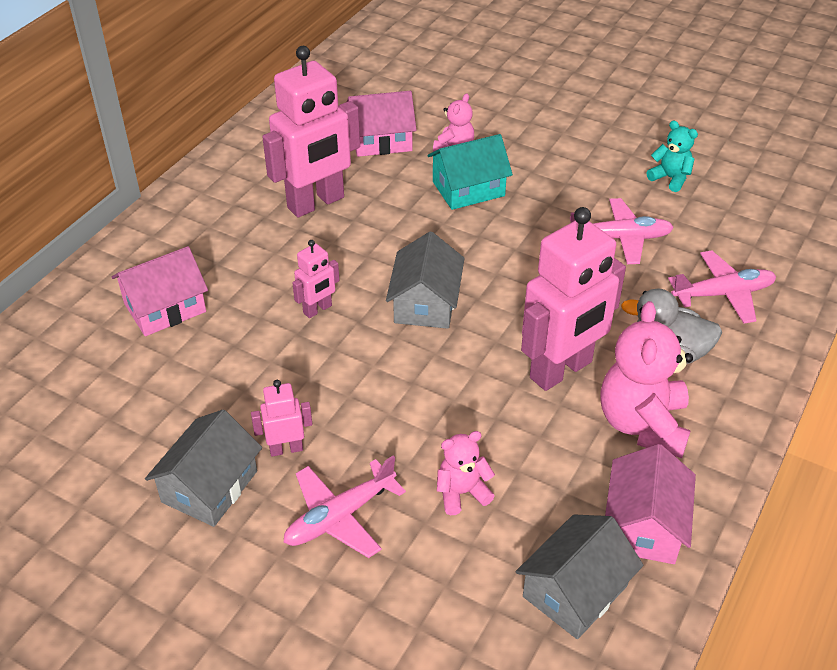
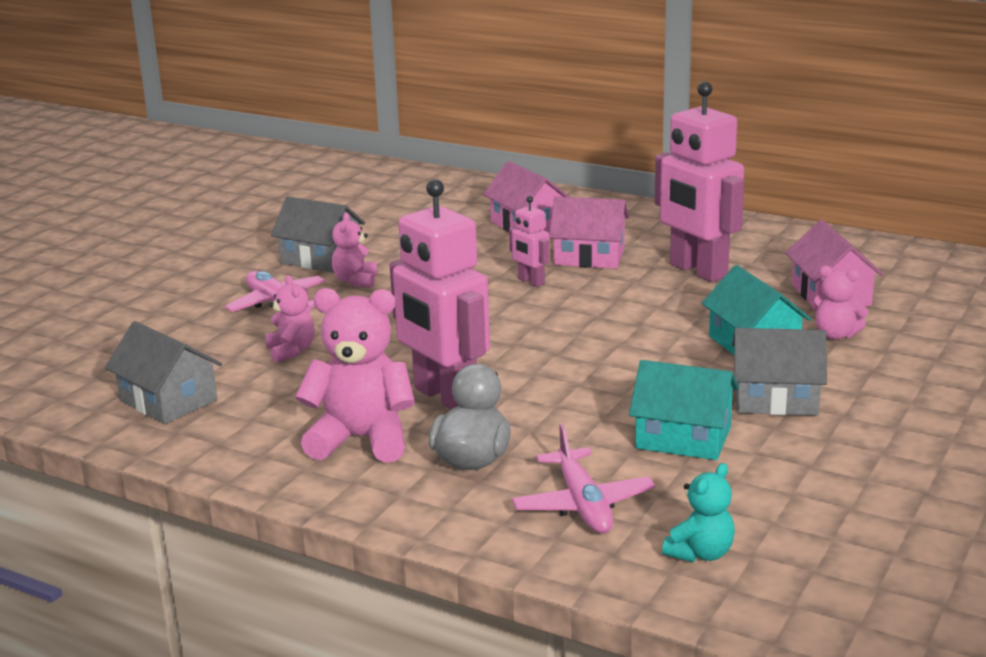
camera: 90 degrees right, 20 degrees down
(286, 449) = (356, 281): pink robot -> pink teddy bear
(425, 303) = (545, 328): grey house -> grey house (775, 398)
(621, 238) = (683, 437): pink plane -> turquoise house
(644, 525) = (229, 435): pink house -> pink house (589, 256)
(670, 178) = (834, 479): turquoise teddy bear -> turquoise teddy bear (700, 553)

